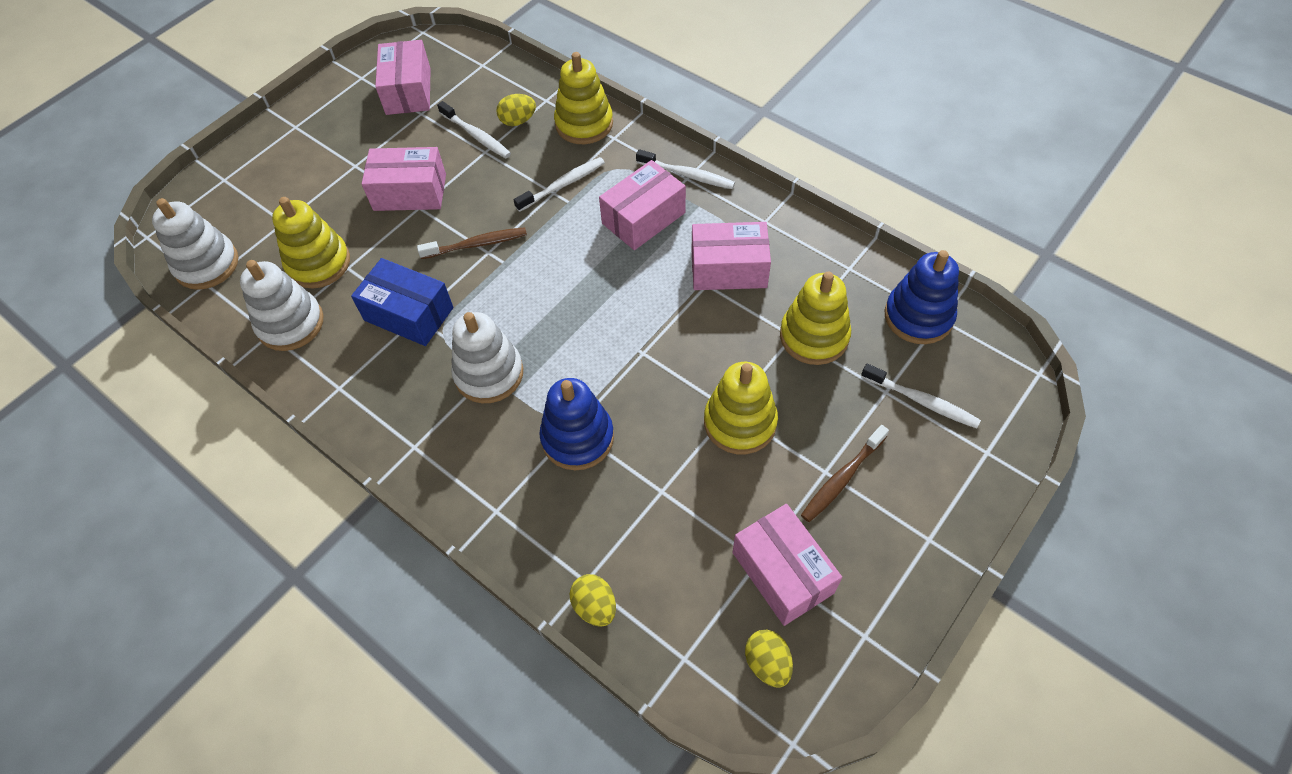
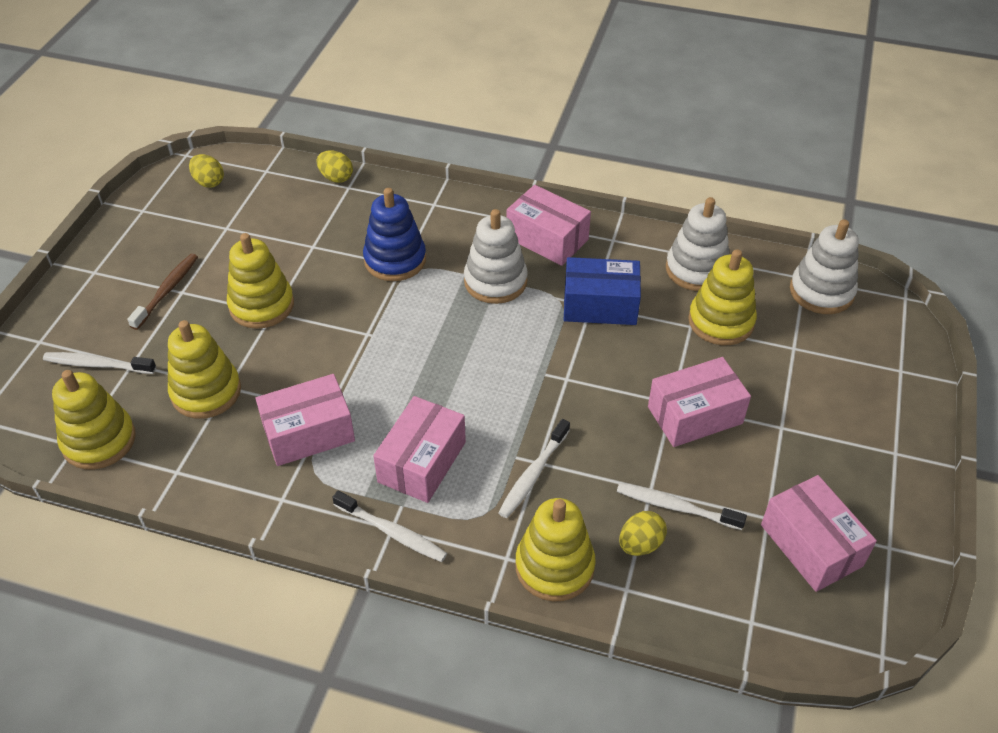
camera: 155 degrees right, 10 degrees down
(476, 244) = (583, 382): brown toothbrush -> none
(687, 175) = (392, 532): white toothbrush -> white toothbrush turned 150 degrees counterclockwise
(782, 572) = (206, 226): pink box -> pink box (547, 239)
(918, 316) = (99, 440): blue stacking toy -> yellow stacking toy

